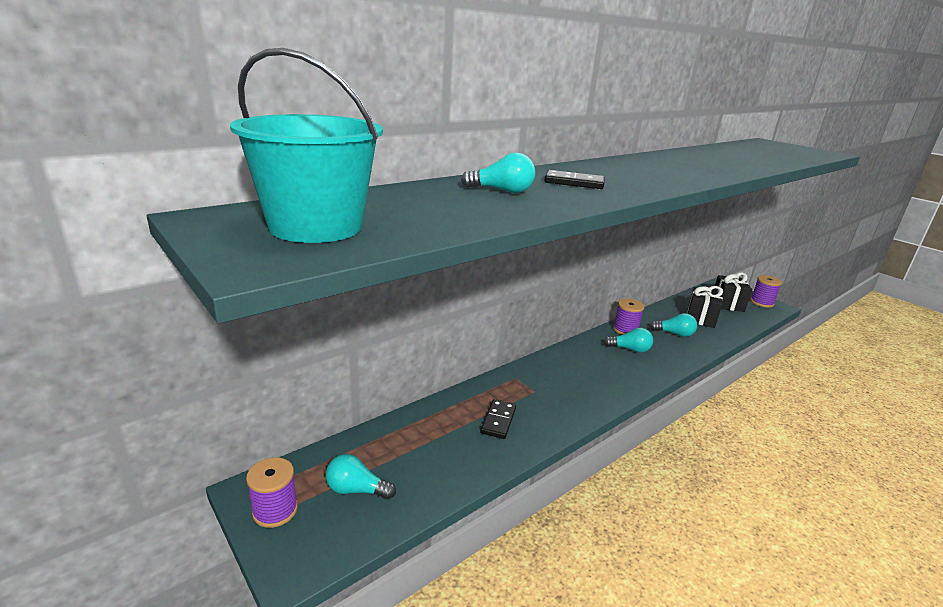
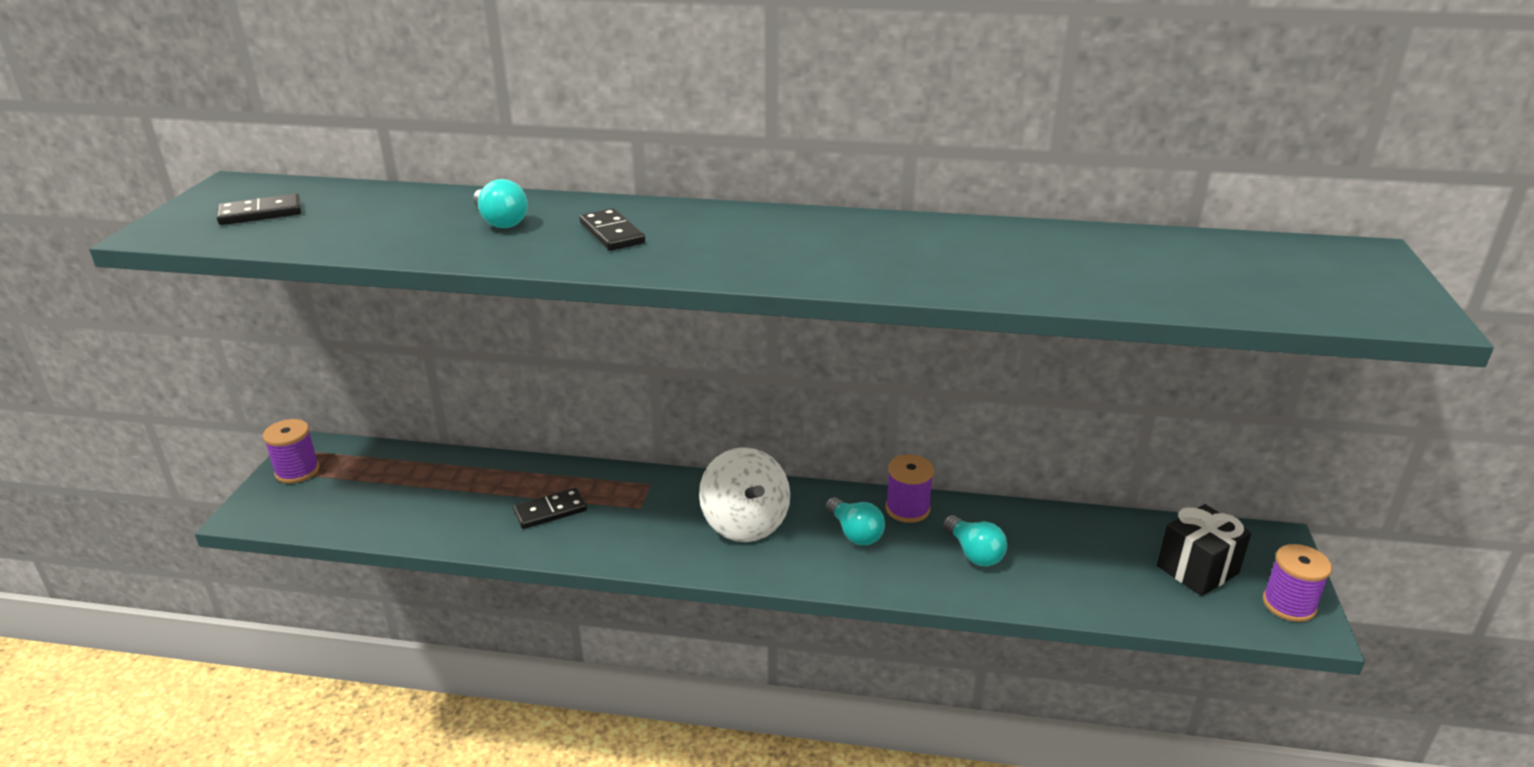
camera: 50 degrees right, 5 degrees up
(316, 227) = (260, 213): turquoise bucket -> black domino
(356, 490) = (358, 491): turquoise light bulb -> none
(588, 370) = (745, 523): none -> white spinning top
(700, 318) = (1078, 560): black gift -> none

